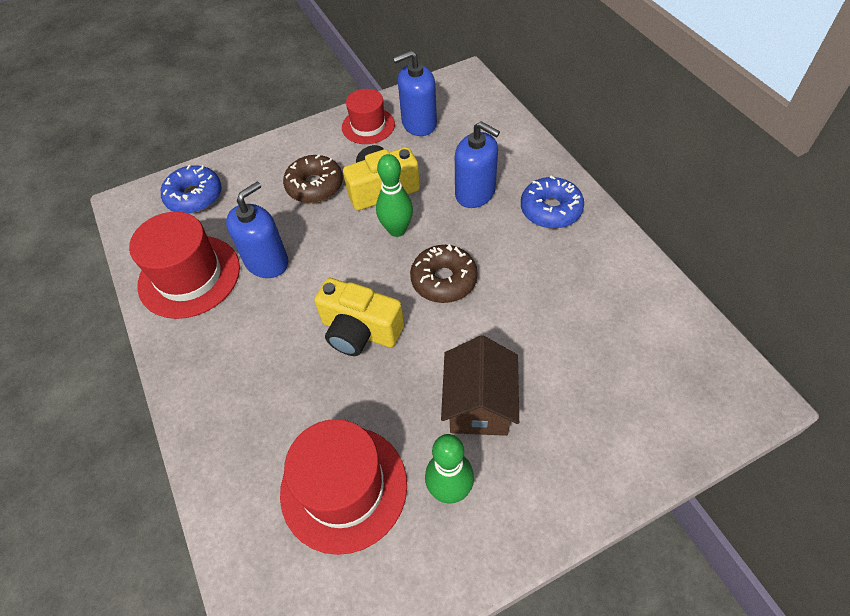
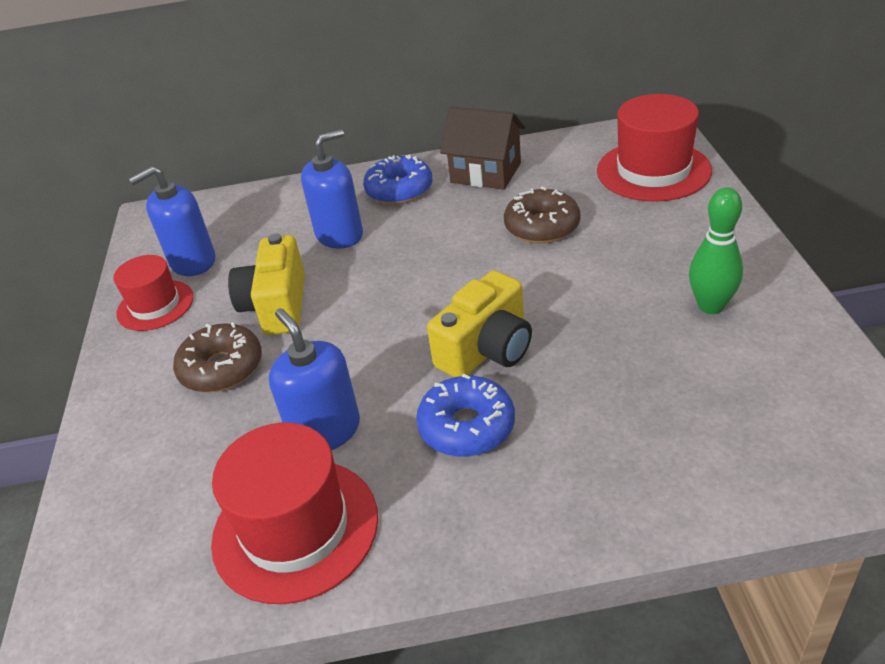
camera: 70 degrees left, 15 degrees down
(194, 196) = (130, 515): blue donut -> blue donut (467, 426)
(343, 487) = (694, 386): red hat -> red hat (653, 171)
(397, 230) = (352, 301): green bowling pin -> none
(419, 123) = (192, 261): blue soap dispenser -> blue soap dispenser turned 60 degrees clockwise
(444, 280) = (448, 274): brown donut -> brown donut (542, 226)
(479, 404) = (618, 272): brown house -> brown house (486, 173)

